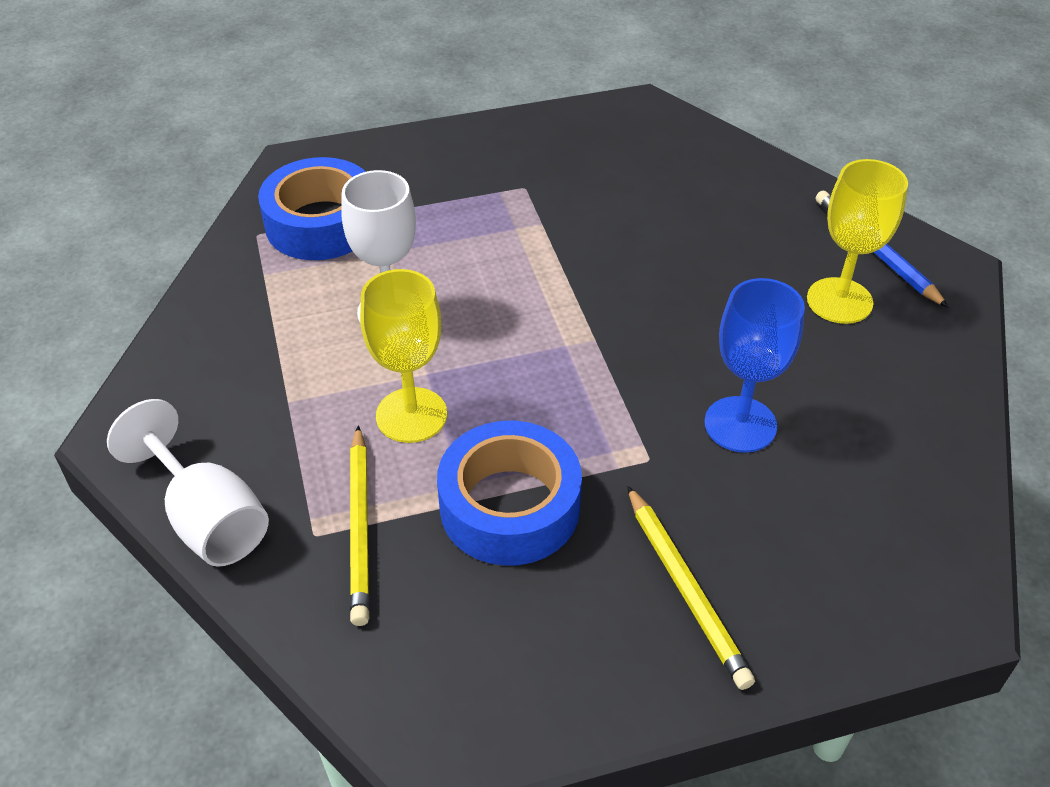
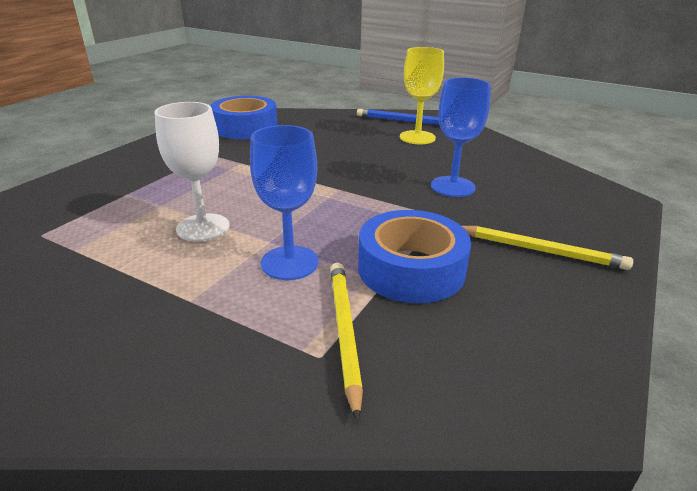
camera: 45 degrees left, 15 degrees down
(207, 518) = (220, 403): white goblet -> none
(321, 223) = (91, 211): blue tape -> blue tape (245, 127)
(360, 527) = (344, 332): yellow pencil -> yellow pencil turned 135 degrees counterclockwise
(411, 415) = (289, 263): yellow goblet -> blue goblet

